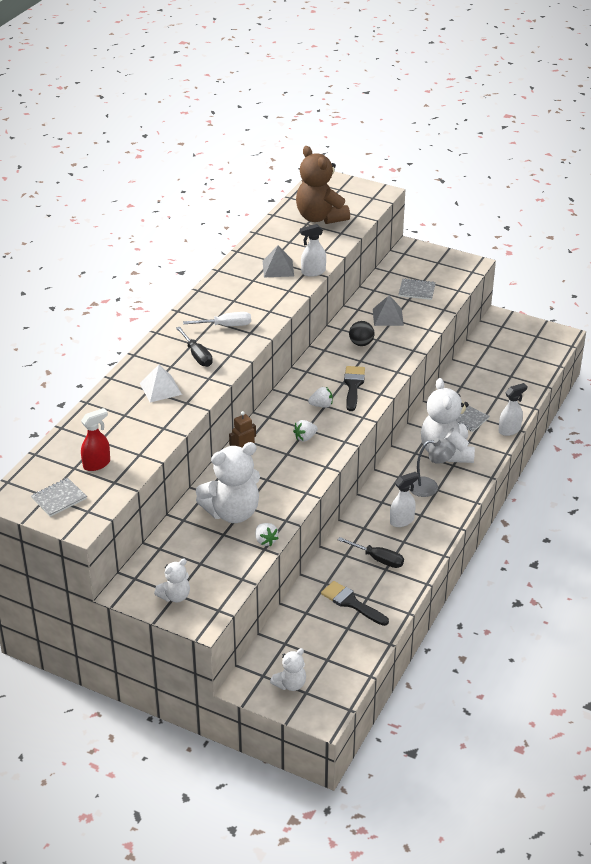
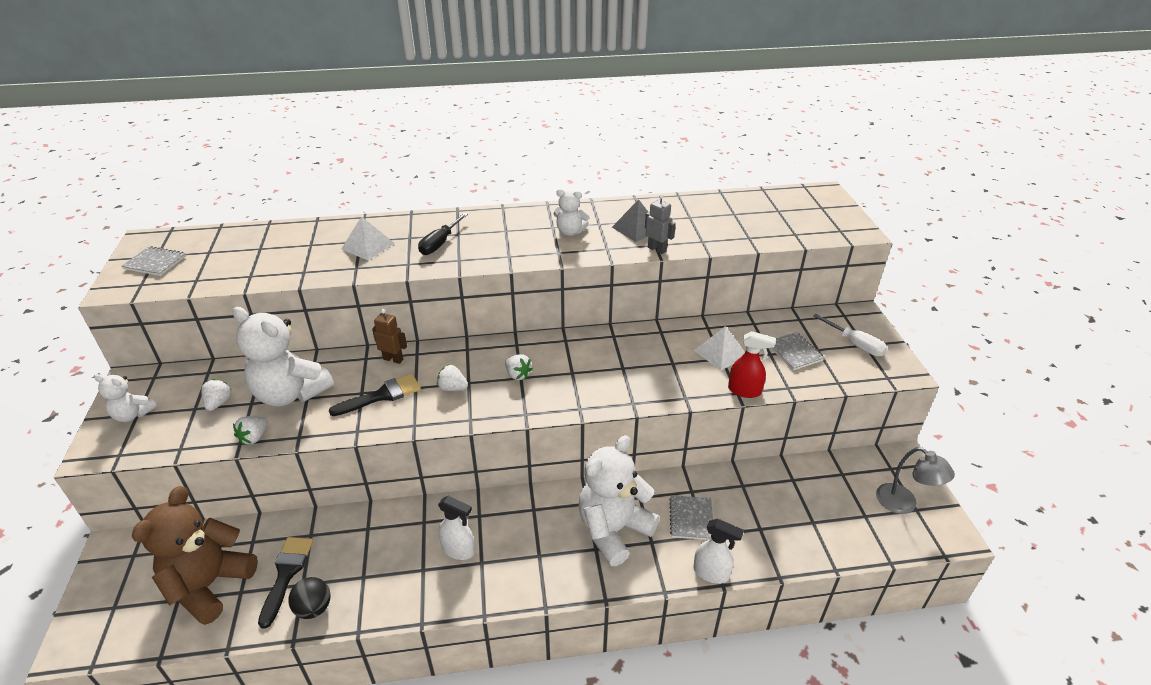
camera: 55 degrees right, 0 degrees up
(97, 464) = (221, 260): red spray bottle -> red spray bottle (745, 391)
(206, 550) = (219, 403): none -> white strawberry
(226, 326) = (505, 239): white screwdriver -> white screwdriver (855, 344)
(290, 684) = (124, 586): white teddy bear -> white teddy bear (570, 232)
(313, 272) = (657, 249): white spray bottle -> grey robot
(320, 217) = (756, 216): brown teddy bear -> brown teddy bear (209, 585)
(353, 386) = (573, 382): black brush -> black brush (382, 395)
(361, 343) = (652, 355): black ball -> black ball (314, 608)
(378, 559) = (376, 561): black screwdriver -> none
(388, 317) = (721, 353): grey pyramid -> white pyramid
(429, 486) = (538, 546): grey lamp -> grey lamp (903, 504)

